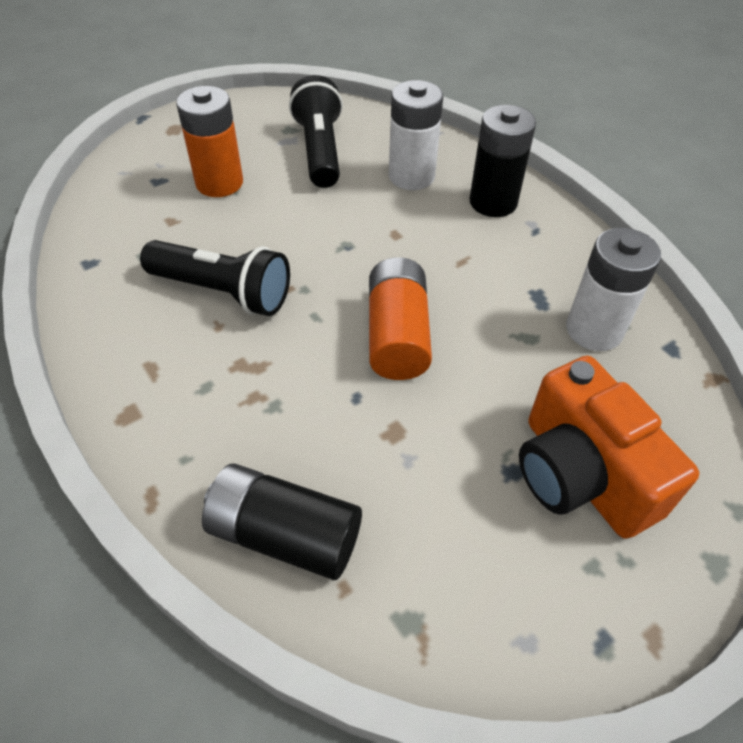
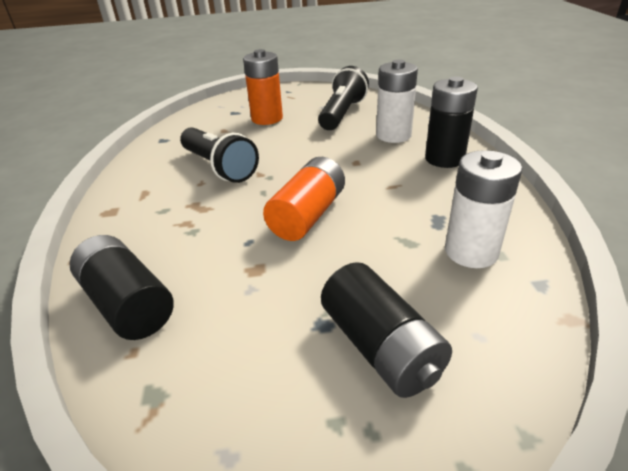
camera: 30 degrees right, 15 degrees down
(581, 474) = (381, 347): orange camera -> black battery

